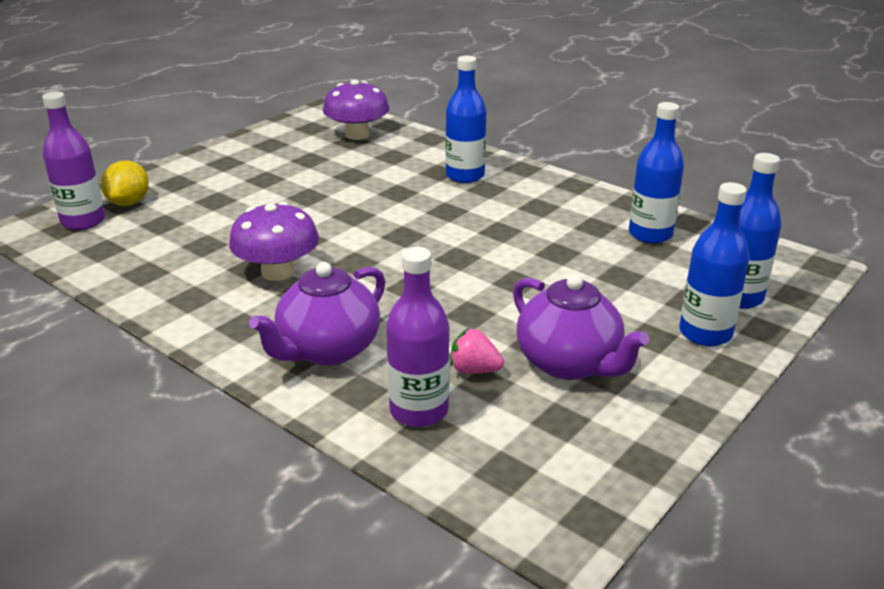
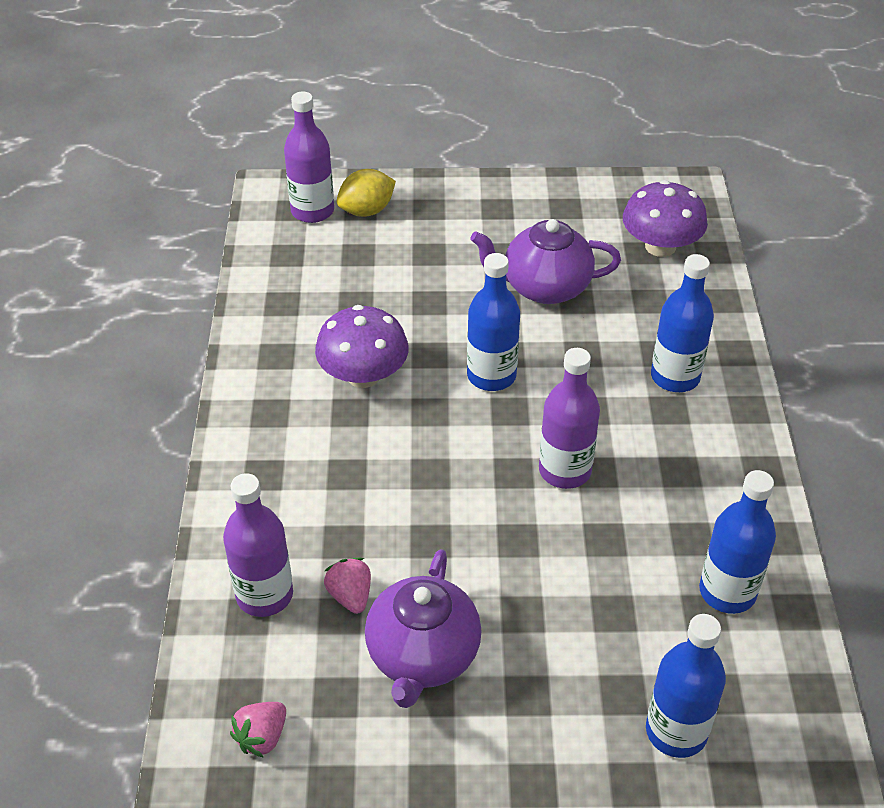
camera: 50 degrees right, 15 degrees up
(327, 350) = (289, 485): purple teapot -> purple teapot (544, 287)
(483, 240) = (565, 470): none -> purple bottle
(560, 476) = (262, 737): none -> pink strawberry
(705, 333) = (576, 735): blue bottle -> blue bottle (491, 376)

